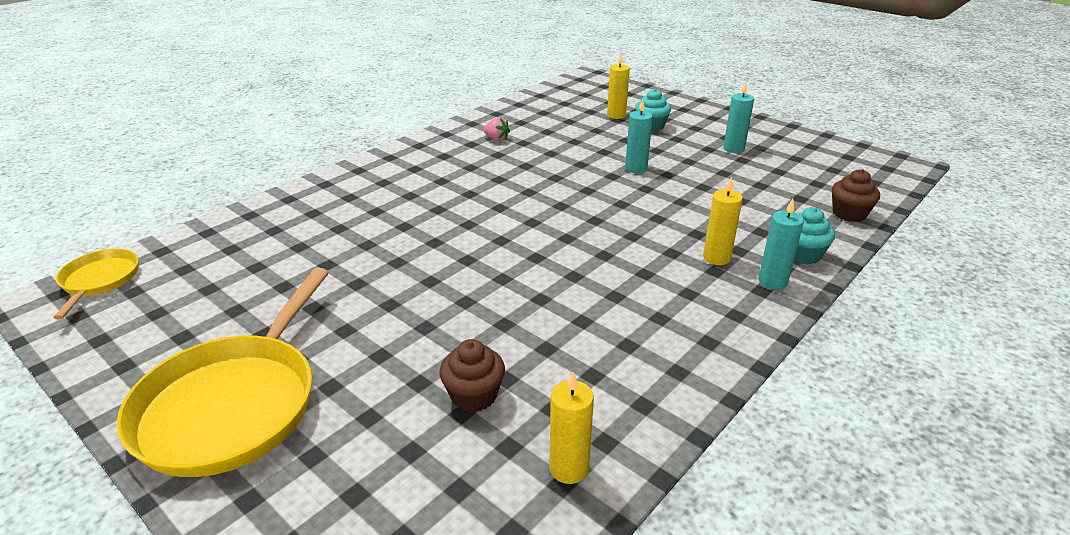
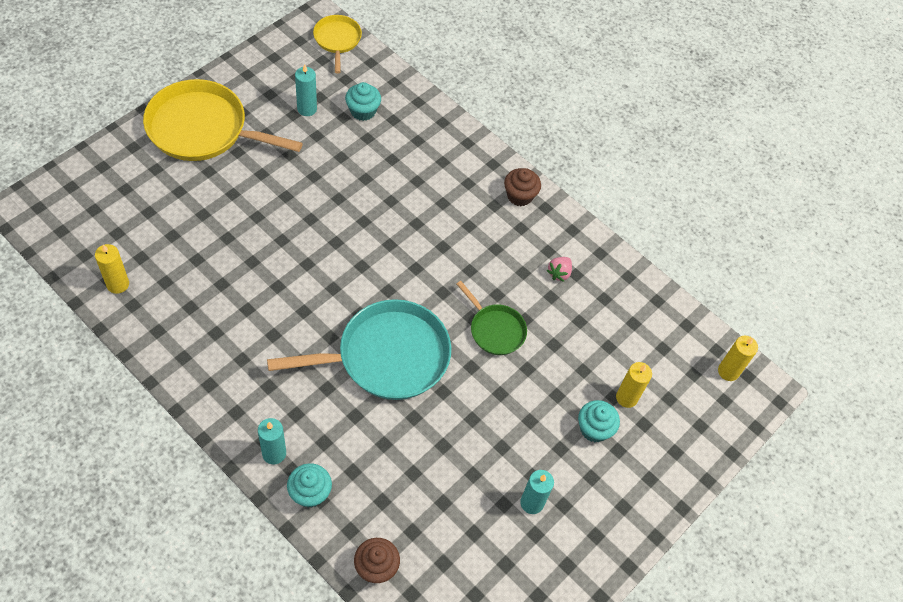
camera: 85 degrees right, 25 degrees up
(99, 280) = (337, 40): yellow pan -> yellow pan turned 90 degrees counterclockwise
(251, 252) = (363, 111): none -> turquoise cupcake
(474, 395) = (185, 242): brown cupcake -> brown cupcake (519, 196)
(567, 165) = (495, 330): none -> green pan
(617, 219) = (387, 356): none -> turquoise pan
(636, 169) = (486, 391): turquoise candle -> turquoise candle (307, 109)
(716, 258) = (314, 420): yellow candle -> yellow candle (728, 371)

